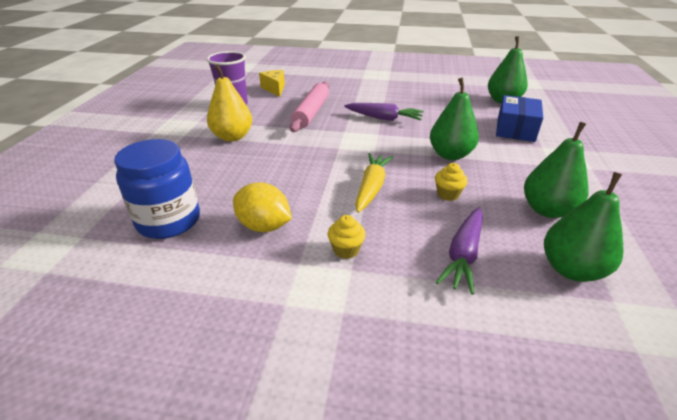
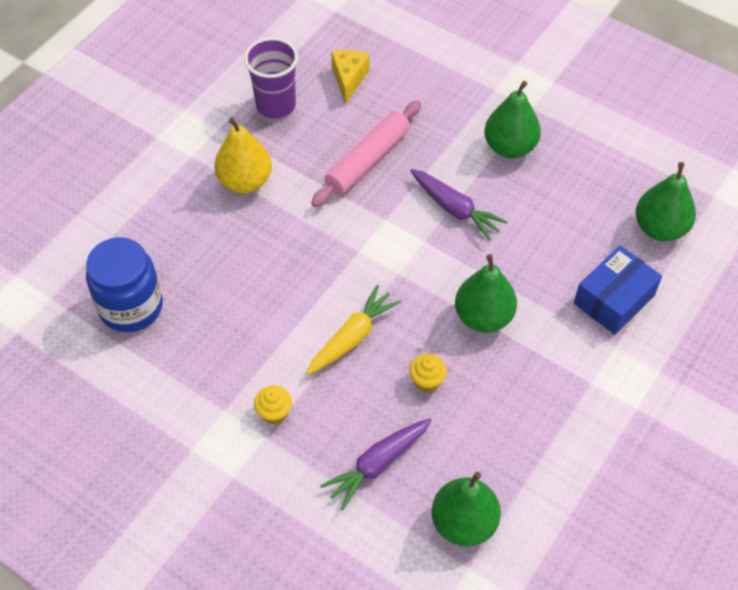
camera: 25 degrees right, 20 degrees up
(264, 226) = (215, 350): yellow lemon -> none
(547, 210) = (514, 447): green pear -> green pear (510, 147)

